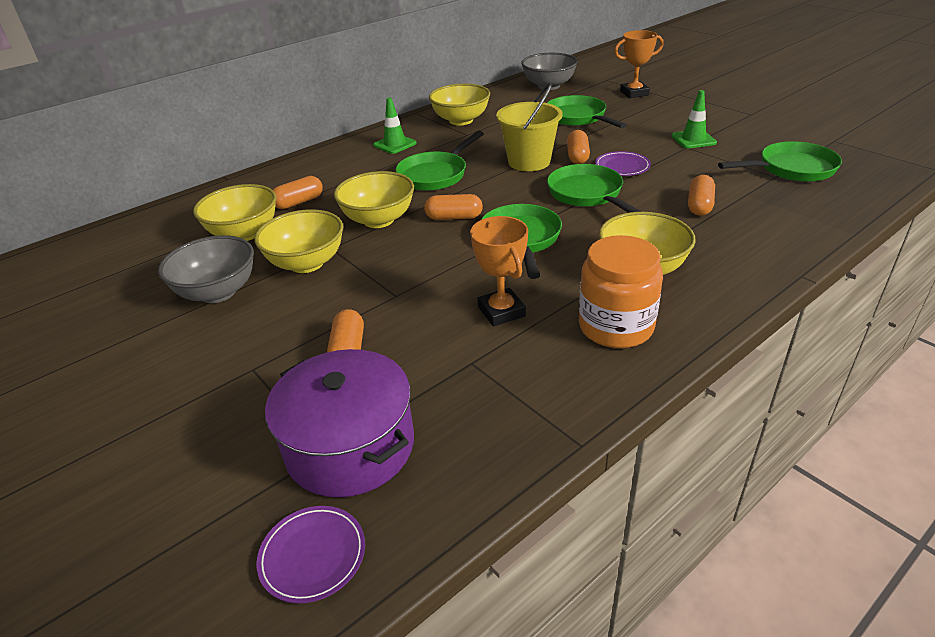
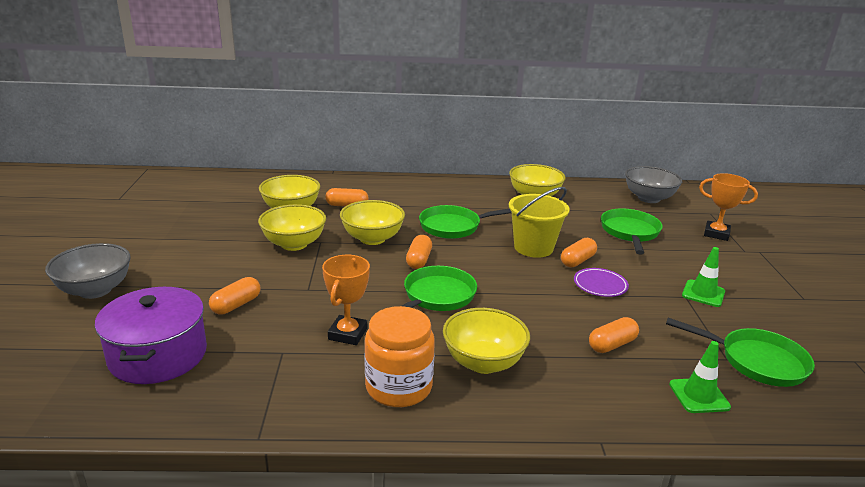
camera: 35 degrees right, 10 degrees down
(218, 292) = (229, 237): grey bowl -> grey bowl (95, 290)
(312, 555) = (64, 394): purple plate -> none
(395, 144) = (462, 194): green traffic cone -> green traffic cone (699, 396)
(454, 217) = (419, 260): orange capsule -> orange capsule turned 60 degrees clockwise
(587, 194) = (536, 291): green pan -> none

